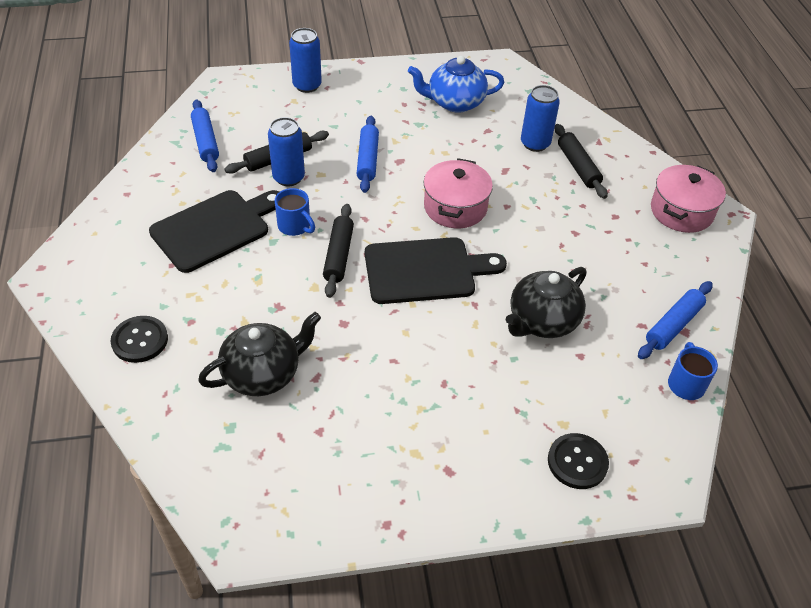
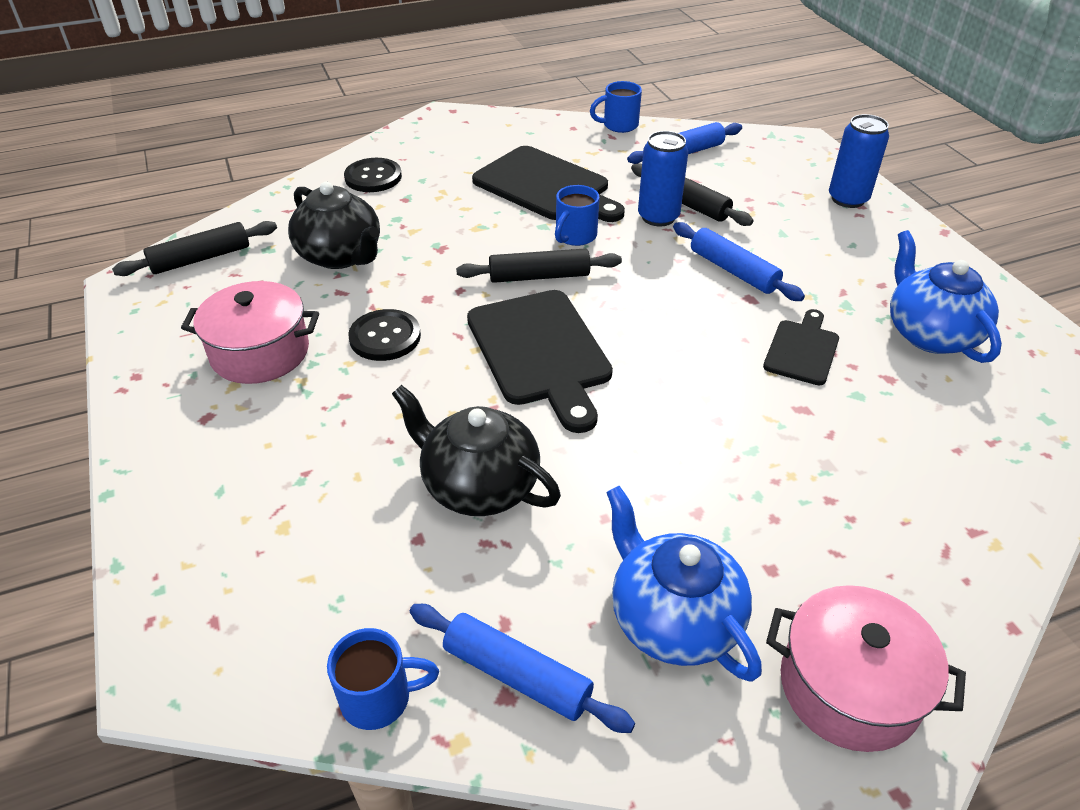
camera: 80 degrees right, 5 degrees down
(140, 166) = (619, 125): none -> blue mug
(367, 159) = (733, 271): blue rolling pin -> blue rolling pin turned 60 degrees clockwise
(455, 154) = (802, 350): none -> black cutting board
(455, 207) = (683, 364): pink pot -> pink pot (260, 352)
(535, 143) = (899, 439): blue can -> none
(577, 462) = (214, 548): black button -> black button (385, 337)
(578, 167) = (877, 504): black rolling pin -> black rolling pin (200, 258)
(642, 259) = (673, 619): none -> blue teapot

